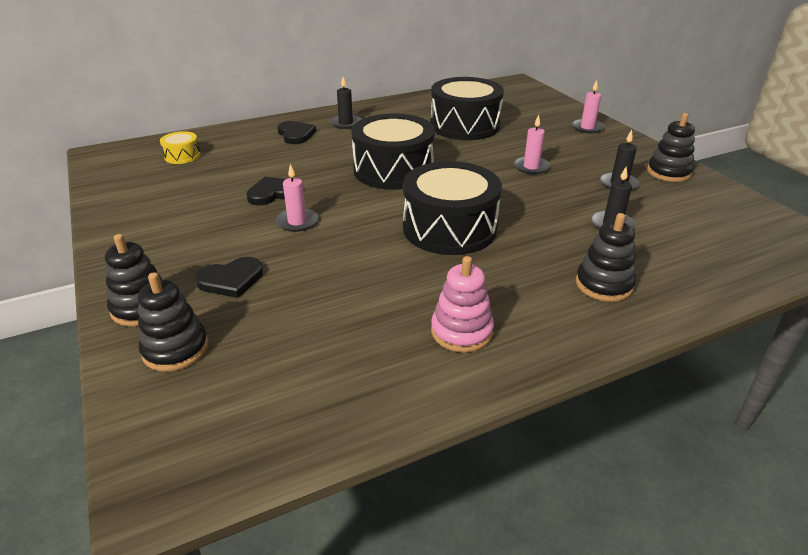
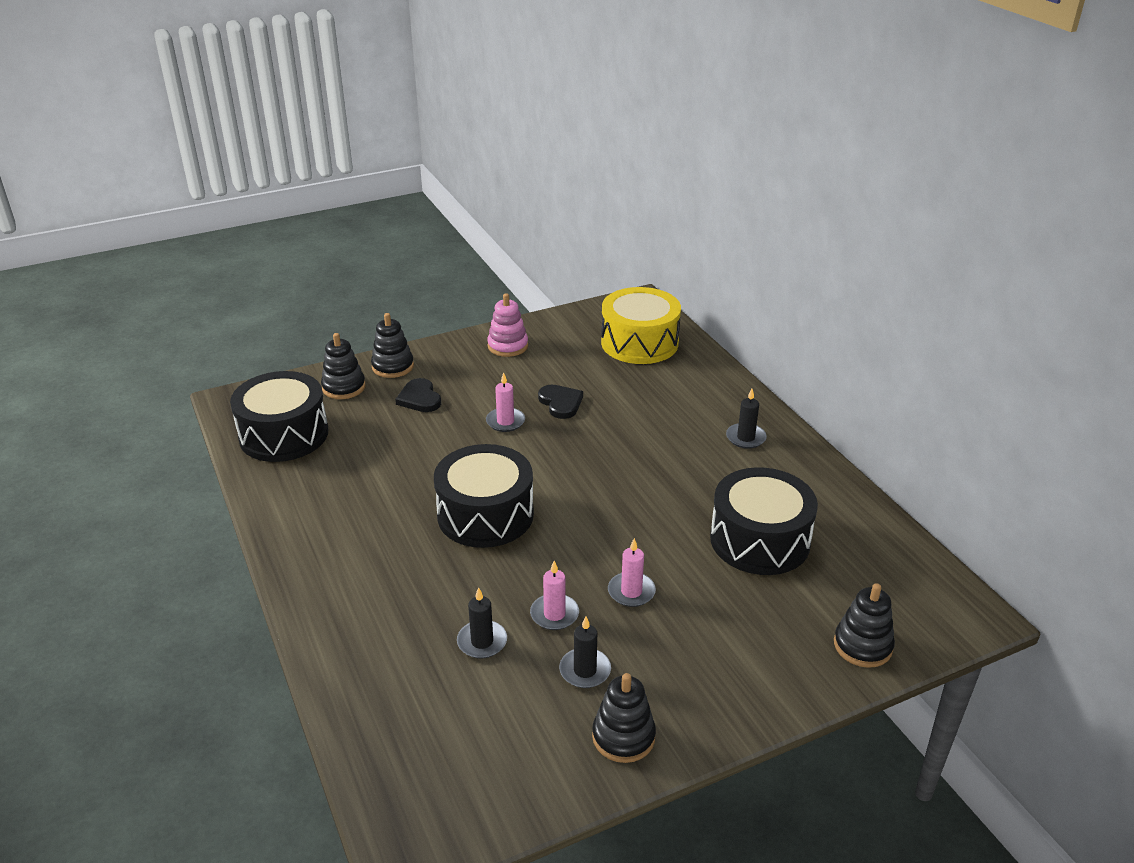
camera: 90 degrees right, 0 degrees up
(182, 156) = (639, 343): yellow drum -> yellow drum, size x2.20
(295, 134) = (704, 404): black heart -> none
(393, 170) = (615, 477): black drum -> black drum (284, 434)
(461, 331) = (326, 515): pink stacking toy -> pink stacking toy (508, 346)
(587, 128) = (780, 674): pink candle -> pink candle (554, 614)
(603, 285) = (370, 611): black stacking toy -> black stacking toy (862, 646)

